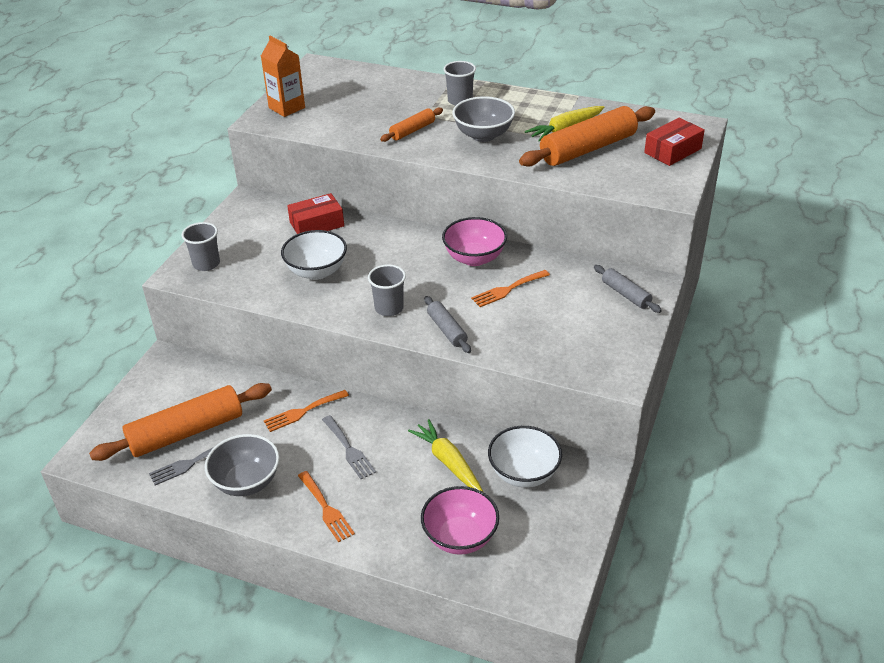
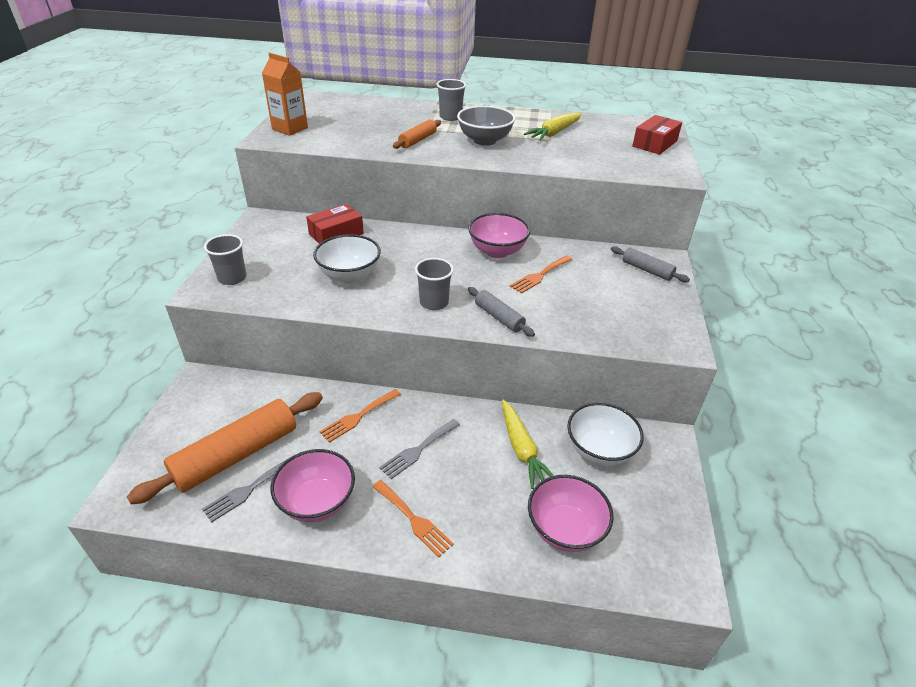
camera: 15 degrees left, 0 degrees up
(246, 482) = (317, 502): grey bowl -> pink bowl
(349, 449) = (418, 450): grey fork -> grey fork turned 90 degrees clockwise
(448, 462) = (522, 449): yellow carrot -> yellow carrot turned 150 degrees counterclockwise
(588, 149) = (582, 146): orange rolling pin -> none

